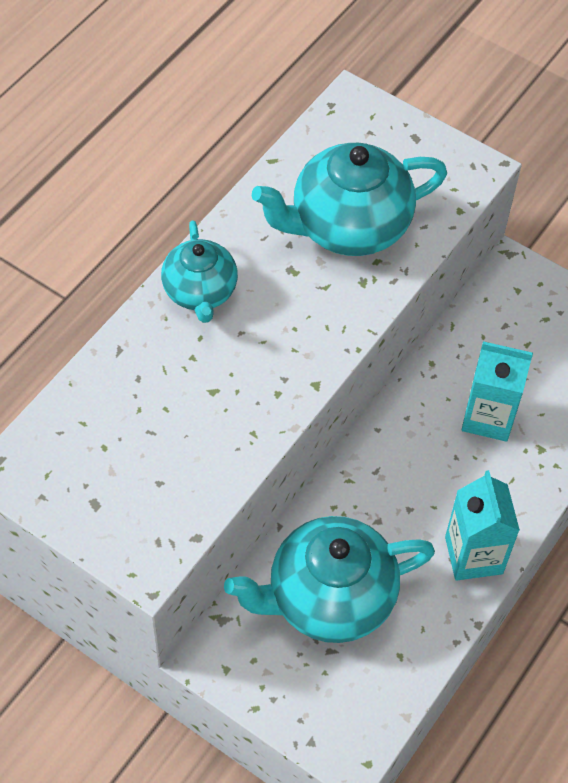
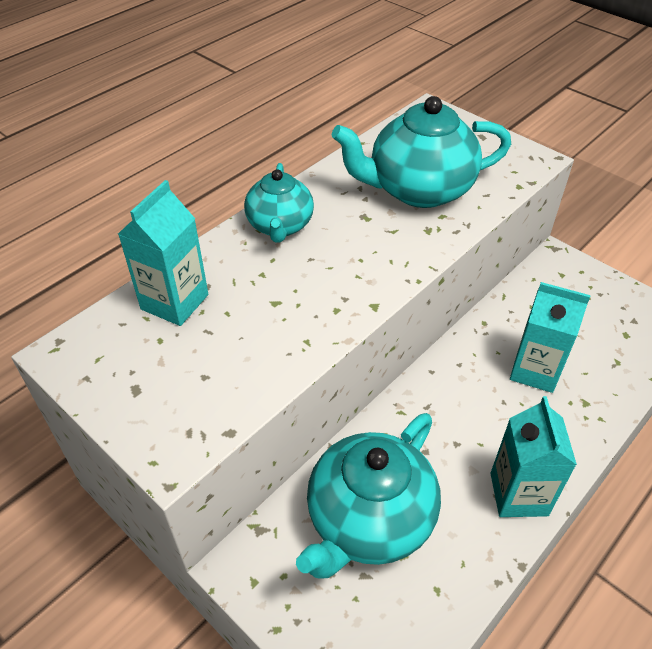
camera: 10 degrees right, 10 degrees down
(108, 401) = (175, 302): none -> turquoise carton
(328, 598) = (369, 520): turquoise teapot -> turquoise teapot turned 45 degrees counterclockwise

